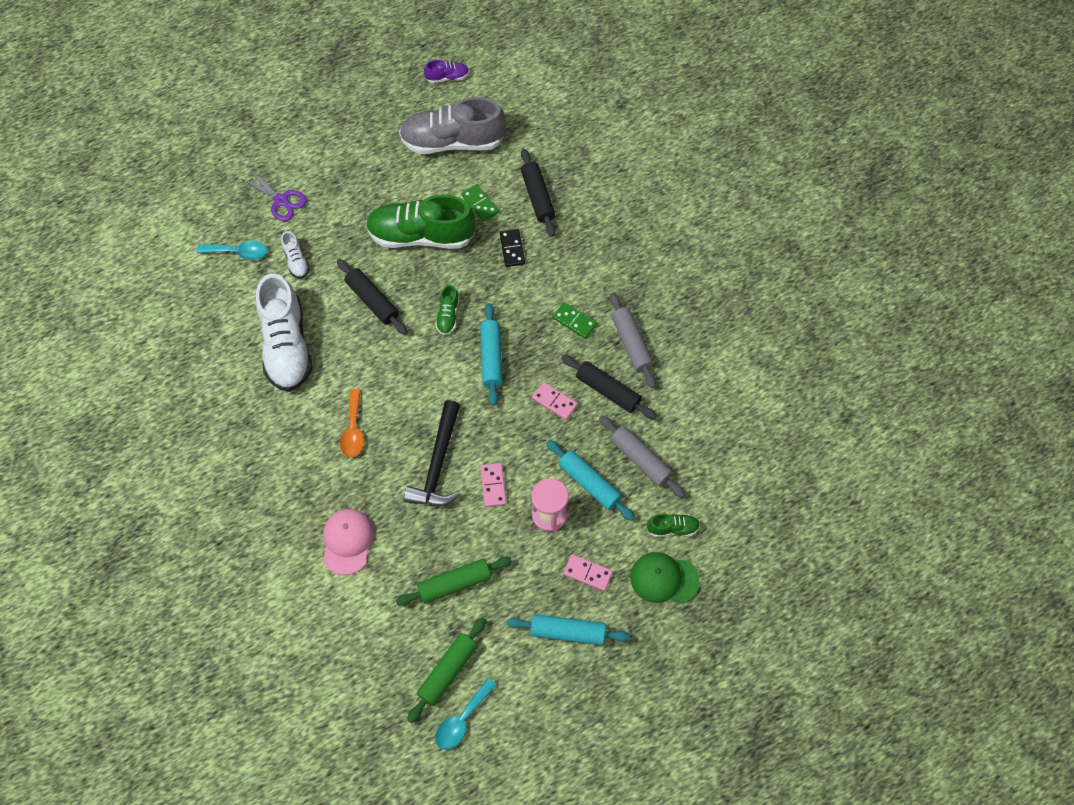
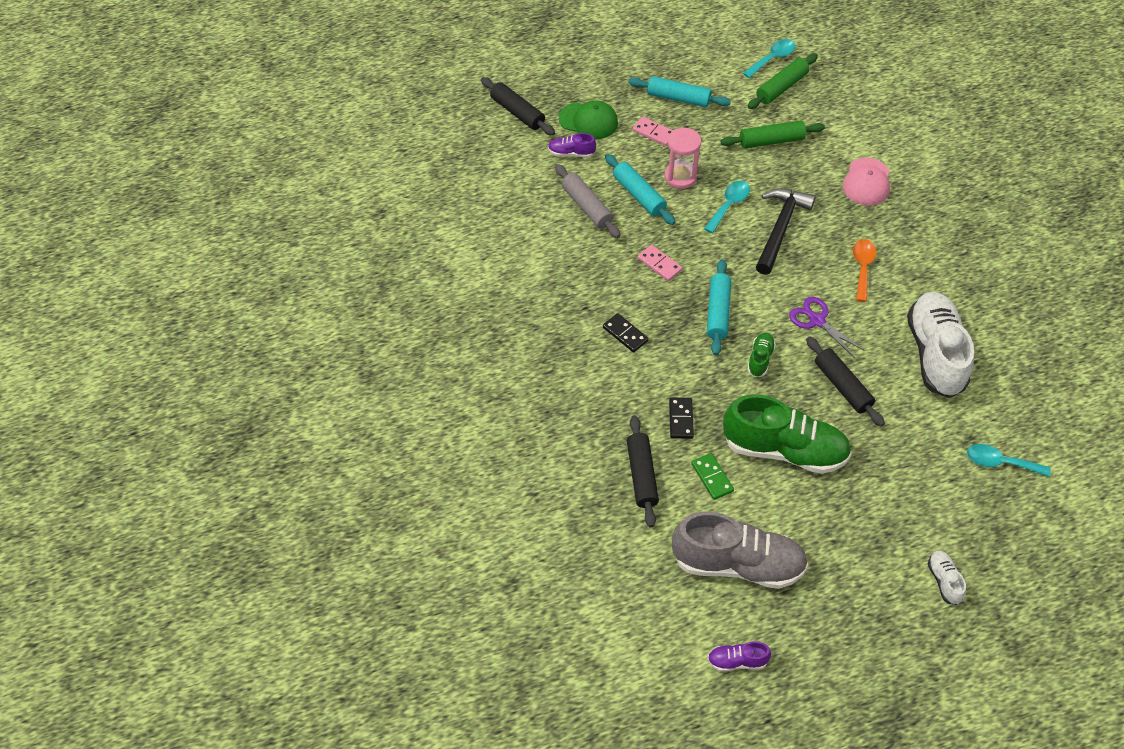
camera: 170 degrees left, 10 degrees down
(281, 200) = (954, 518): purple scissors -> purple scissors (817, 320)
(296, 261) = (931, 442): white shoe -> white shoe (944, 581)
(493, 485) = (729, 205): pink domino -> turquoise spoon
(574, 321) = (625, 334): green domino -> black domino
(607, 391) = (604, 266): black rolling pin -> black rolling pin (517, 112)
(631, 344) = (570, 304): grey rolling pin -> none
(672, 528) = (571, 153): green shoe -> purple shoe

